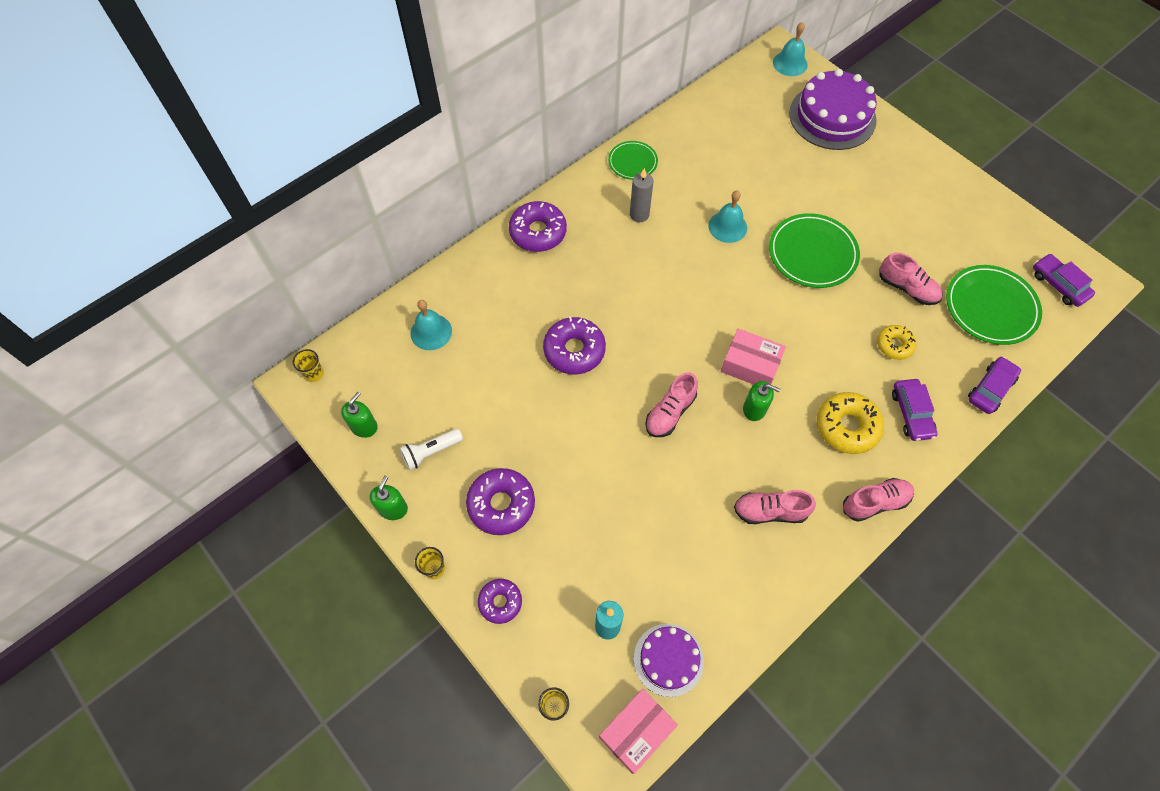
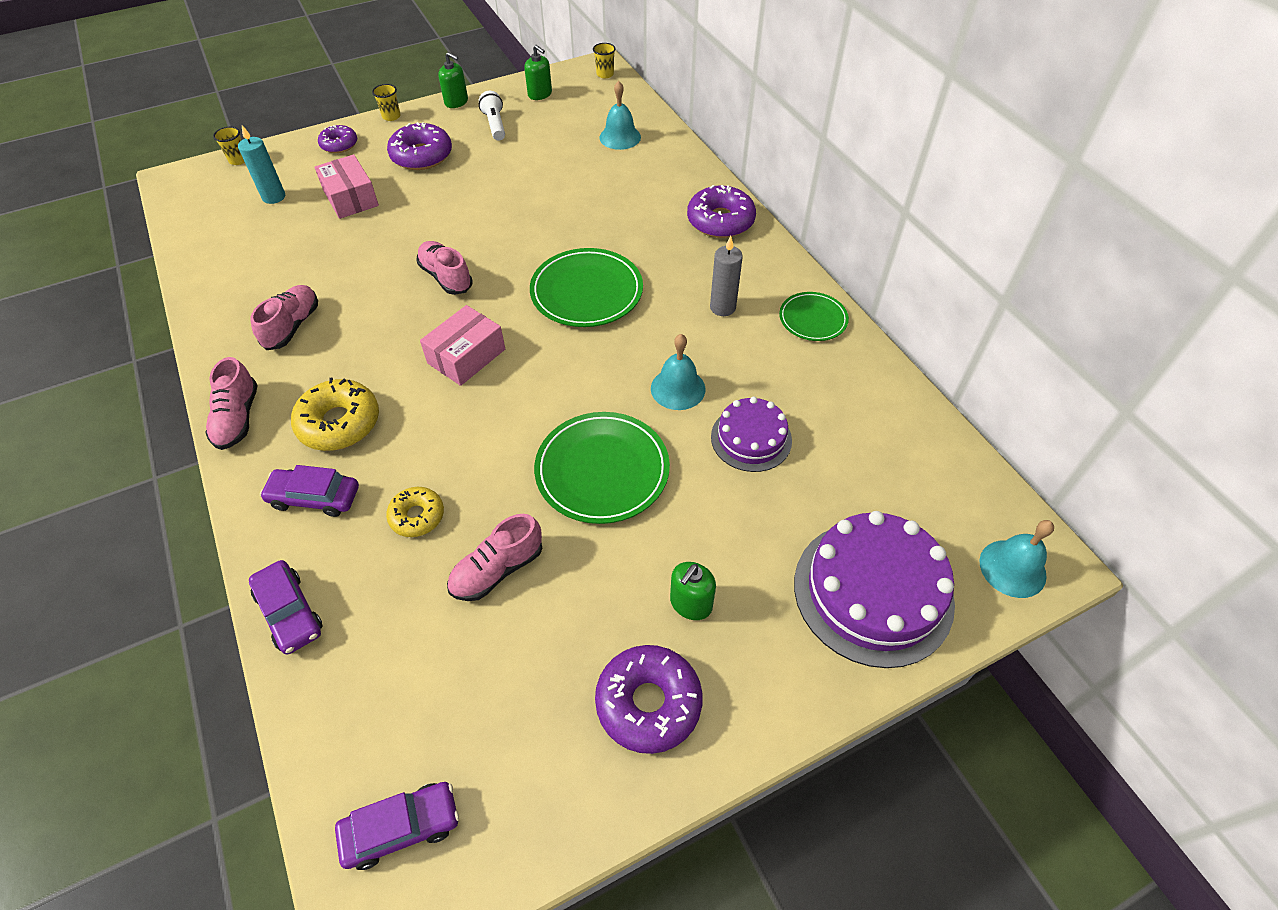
camera: 105 degrees right, 10 degrees down
(574, 350) = (555, 223): purple donut -> purple donut (648, 703)
(636, 732) = (182, 198): pink box -> pink box (350, 198)
(668, 659) = (218, 226): purple cake -> purple cake (751, 438)
(754, 409) = (411, 345): green soap dispenser -> green soap dispenser (691, 603)
(990, 307) = (413, 680): green plate -> green plate (586, 292)

